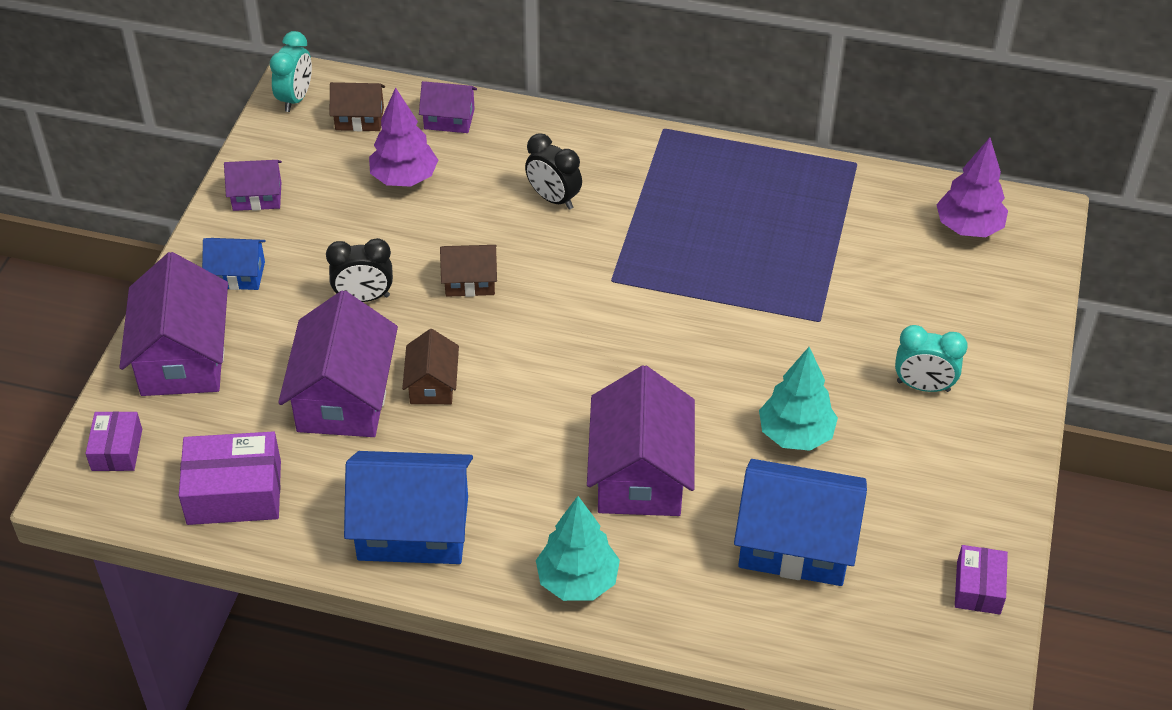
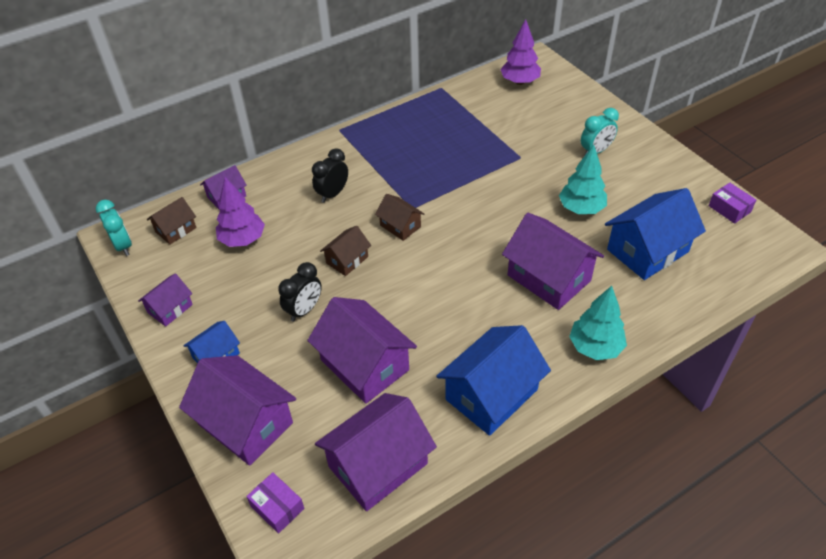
camera: 45 degrees left, 0 degrees up
(234, 492) = (378, 465): purple box -> purple house
(432, 384) = (399, 321): brown house -> brown house (400, 226)
(553, 199) = (332, 194): black clock -> black clock turned 135 degrees clockwise

